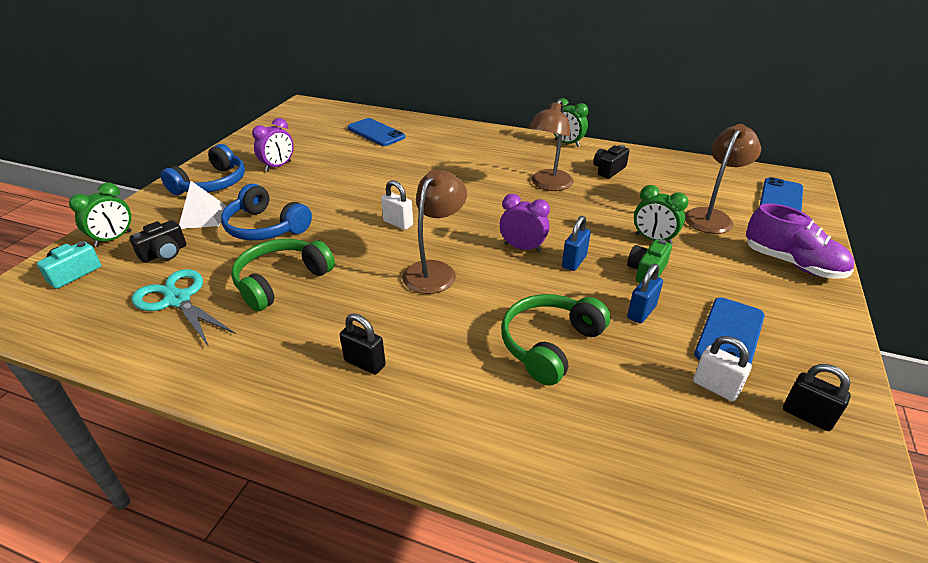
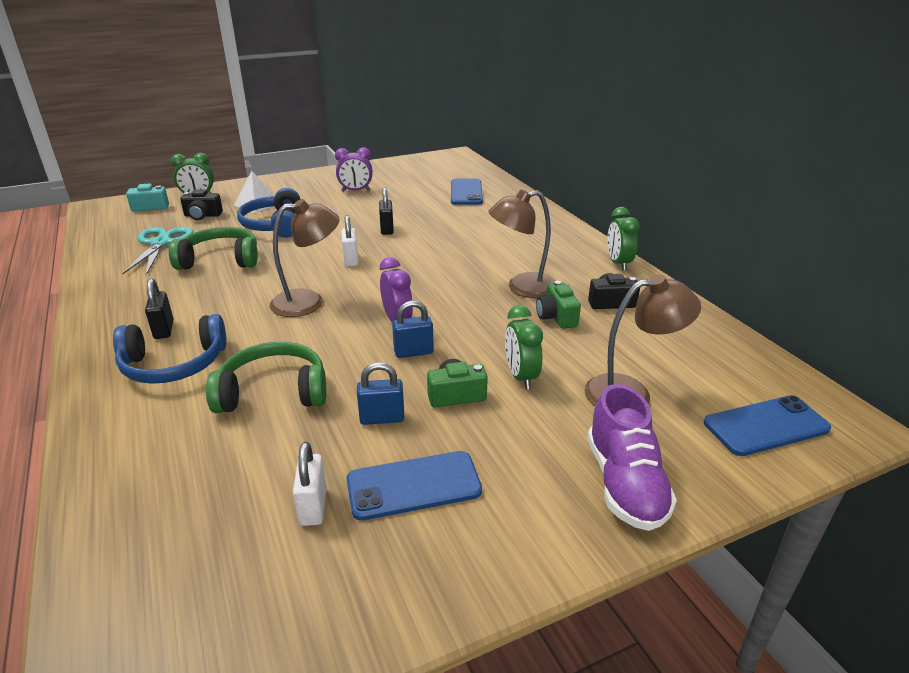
camera: 45 degrees right, 5 degrees down
(212, 184) = (299, 186): blue headphones -> blue headphones (174, 364)
(601, 193) = (556, 317): none -> green camera
(807, 416) = (331, 588): black padlock -> black padlock (387, 229)

